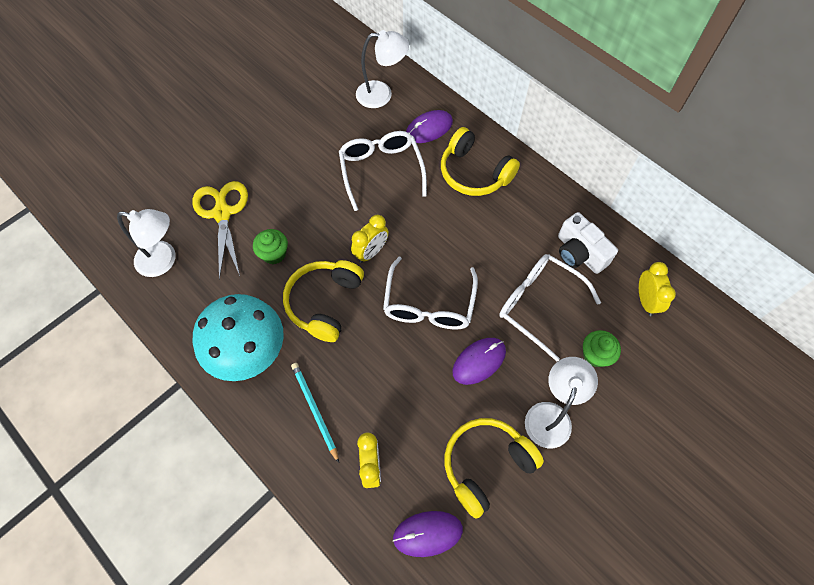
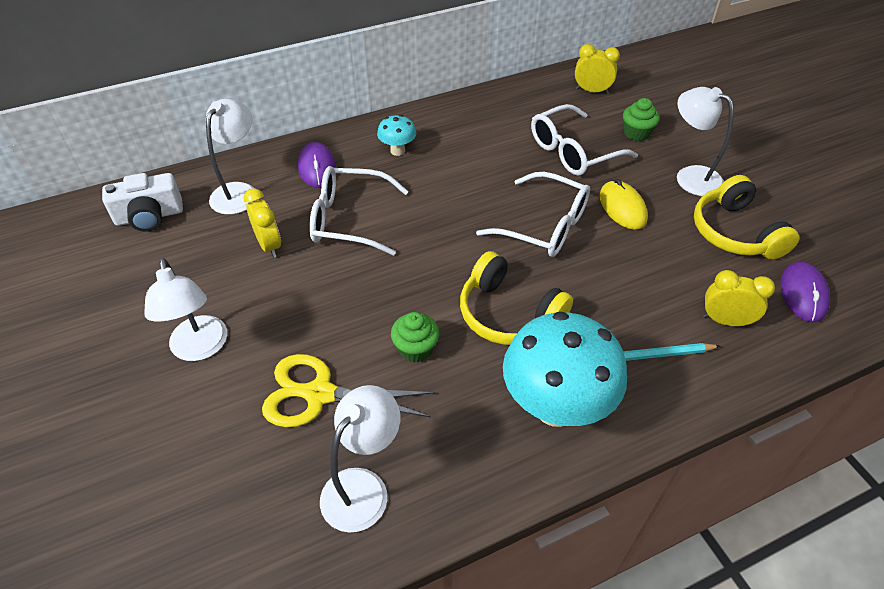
camera: 70 degrees left, 15 degrees down
(238, 138) = (200, 348): none -> white lamp
(371, 252) = (457, 255): yellow clock -> yellow clock (269, 245)
(474, 173) = (397, 151): yellow headphones -> turquoise mushroom
(479, 361) = (622, 207): purple mouse -> yellow mouse
(579, 253) = (527, 112): white camera -> white camera (149, 216)

